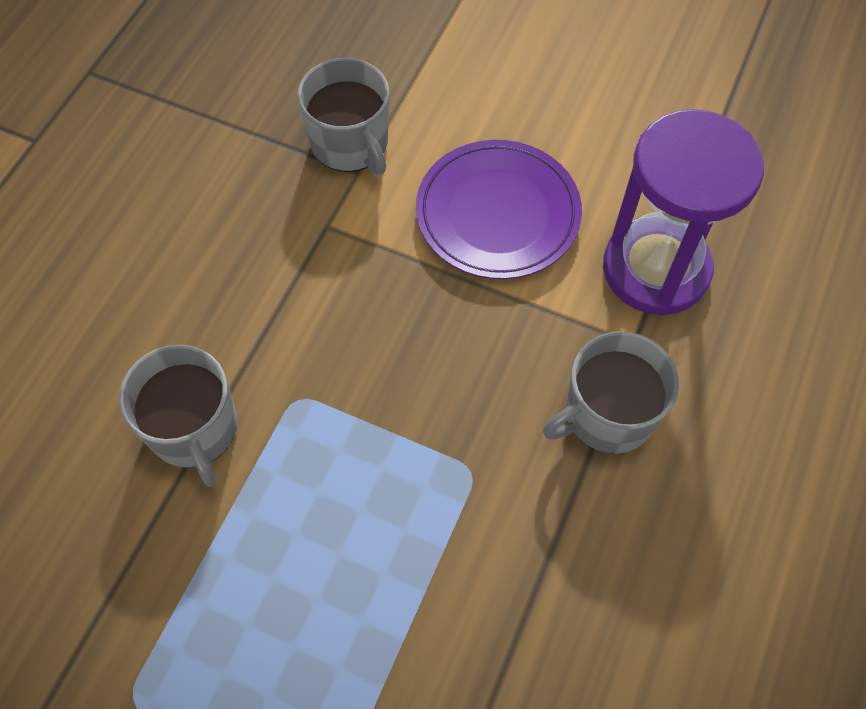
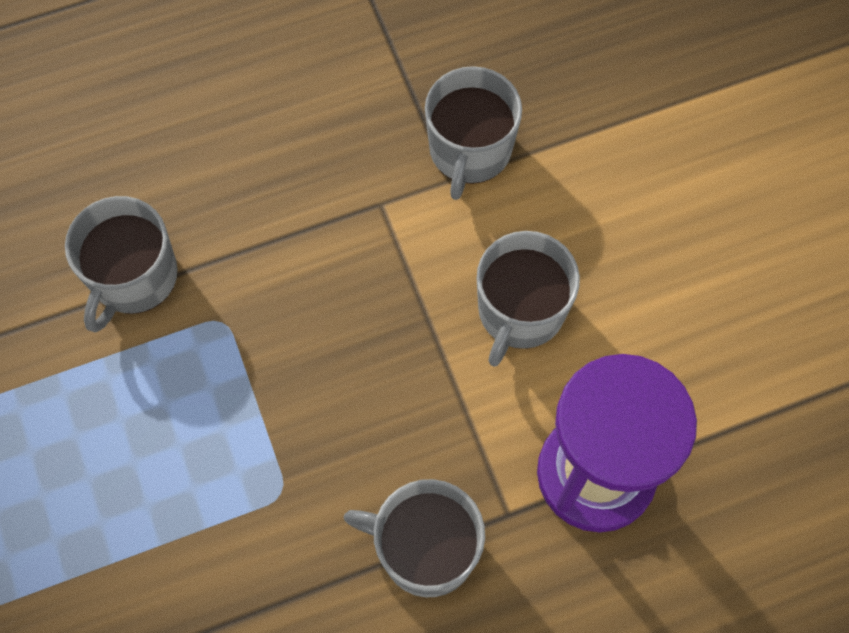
camera: 45 degrees right, 5 degrees up
(498, 214) = (520, 311): purple plate -> grey mug

